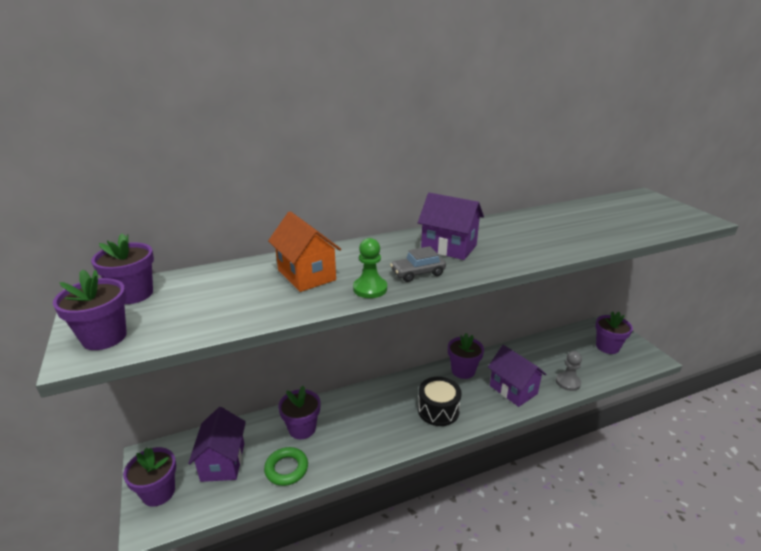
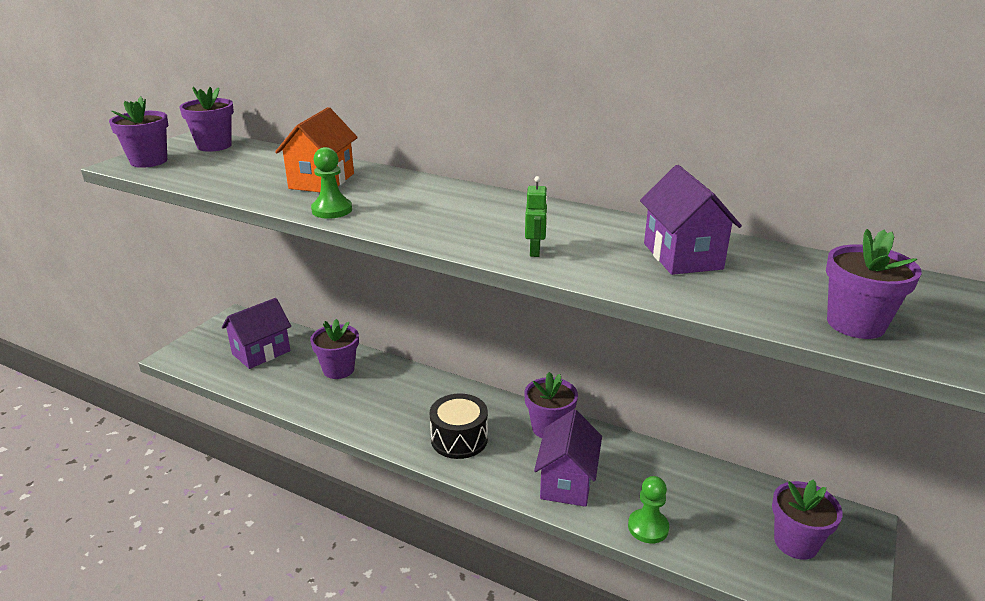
camera: 50 degrees right, 0 degrees up
(158, 492) = (206, 343): purple flower pot -> purple flower pot (855, 324)
(286, 469) = (284, 387): green ring -> none
(418, 273) = (394, 219): grey car -> none
(449, 247) = (480, 215): purple house -> purple house (682, 256)
(520, 252) = (535, 251): none -> green robot
(568, 382) = (648, 527): grey pawn -> green pawn

